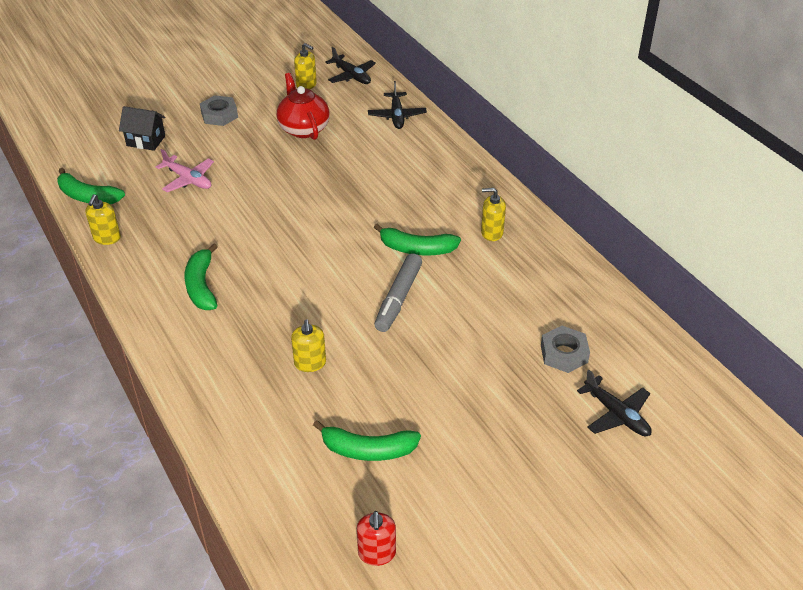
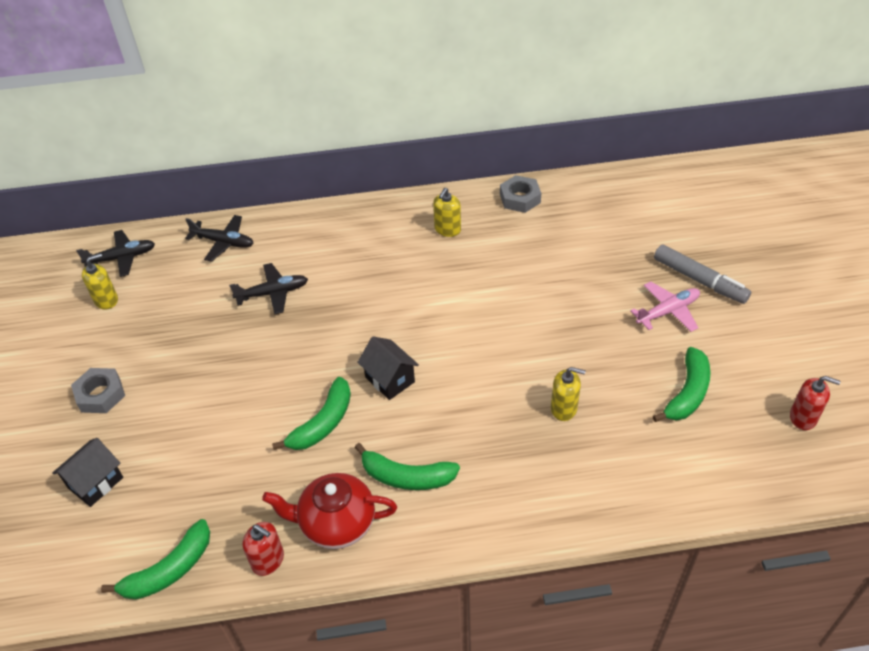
camera: 65 degrees left, 5 degrees up
(107, 238) = (268, 560): yellow soap dispenser -> red soap dispenser
(188, 180) = (208, 452): pink plane -> pink plane (668, 311)
(295, 248) = (390, 379): none -> black house
(303, 128) = (188, 323): red teapot -> red teapot (336, 523)
(398, 298) = (504, 319): grey marker -> grey marker (699, 280)
(416, 249) = (441, 286): green banana -> green banana (323, 423)
(564, 354) = (619, 234): grey nut -> grey nut (520, 198)
(616, 414) = (695, 227): black plane -> black plane (273, 293)

